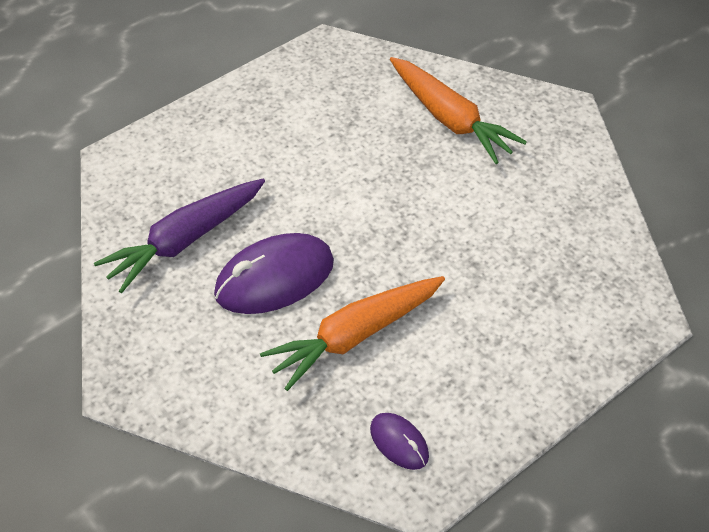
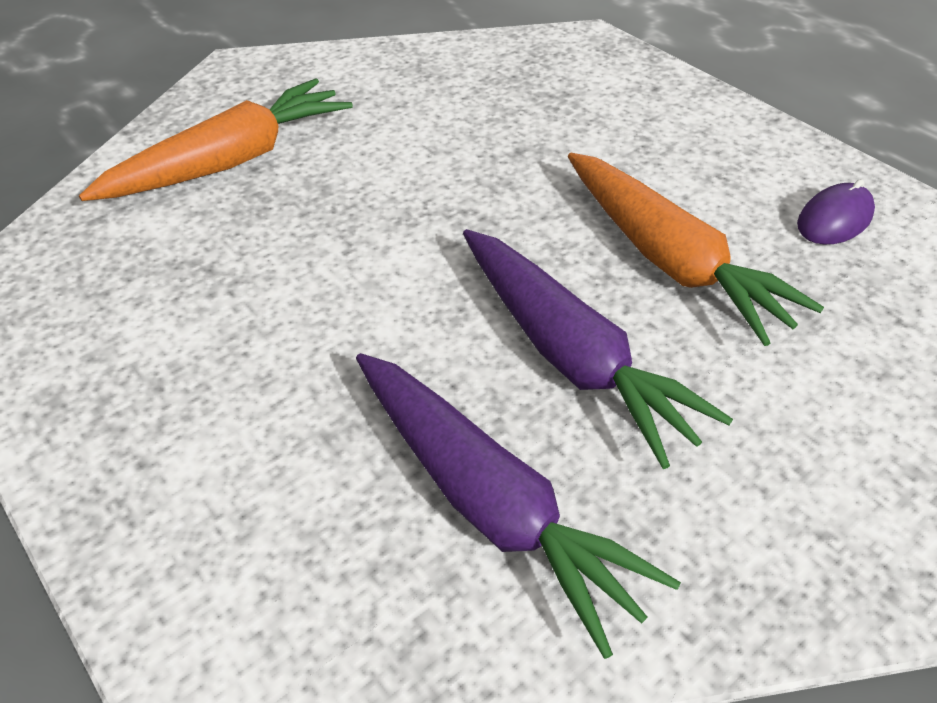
camera: 90 degrees left, 5 degrees down
(274, 278) = (571, 356): purple mouse -> purple carrot

